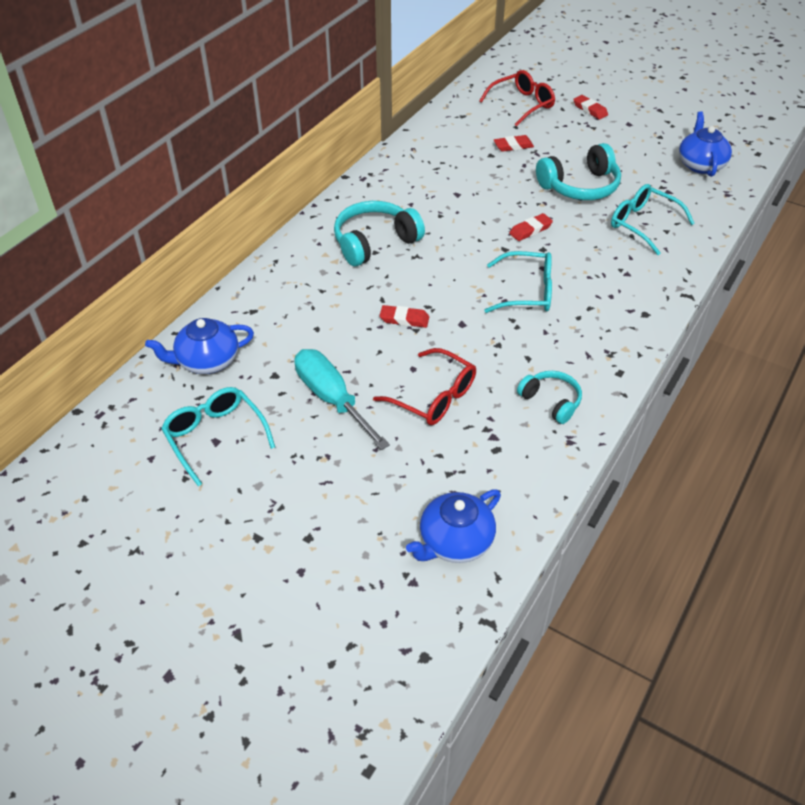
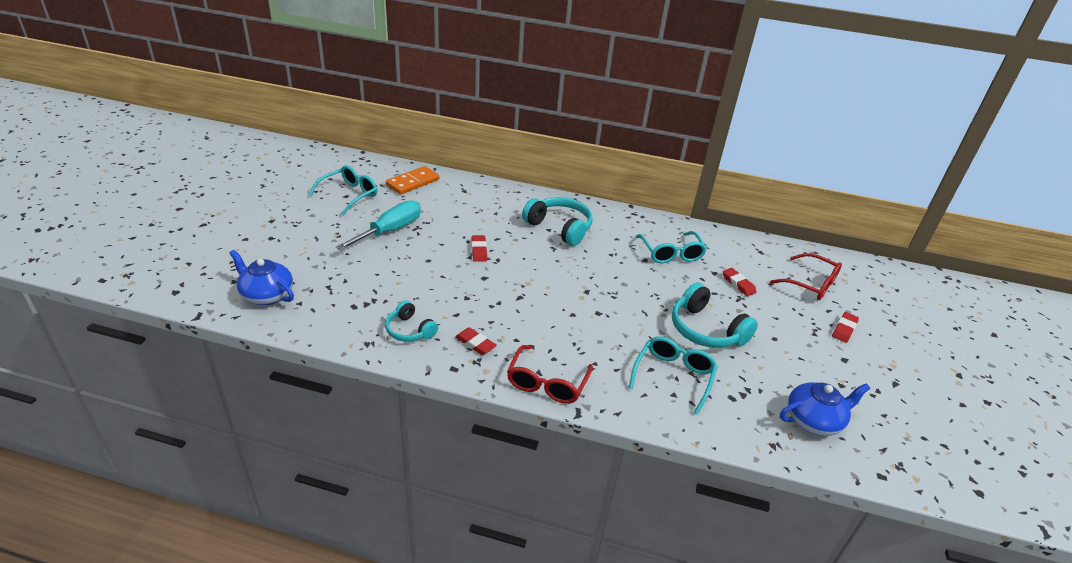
camera: 70 degrees right, 10 degrees down
(207, 361) = (413, 182): blue teapot -> orange domino
(433, 397) = (401, 272): red glasses -> red glasses (547, 383)
(526, 292) = (536, 307): turquoise glasses -> turquoise glasses (671, 253)
(530, 230) = (620, 303): red eraser -> red eraser (475, 343)
(551, 401) = (409, 330): turquoise headphones -> turquoise headphones turned 105 degrees clockwise

